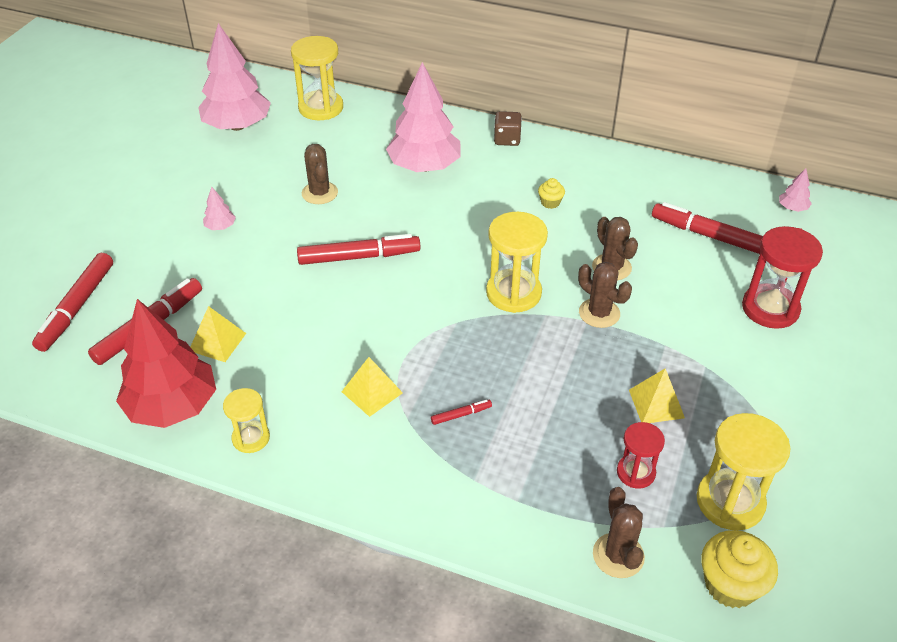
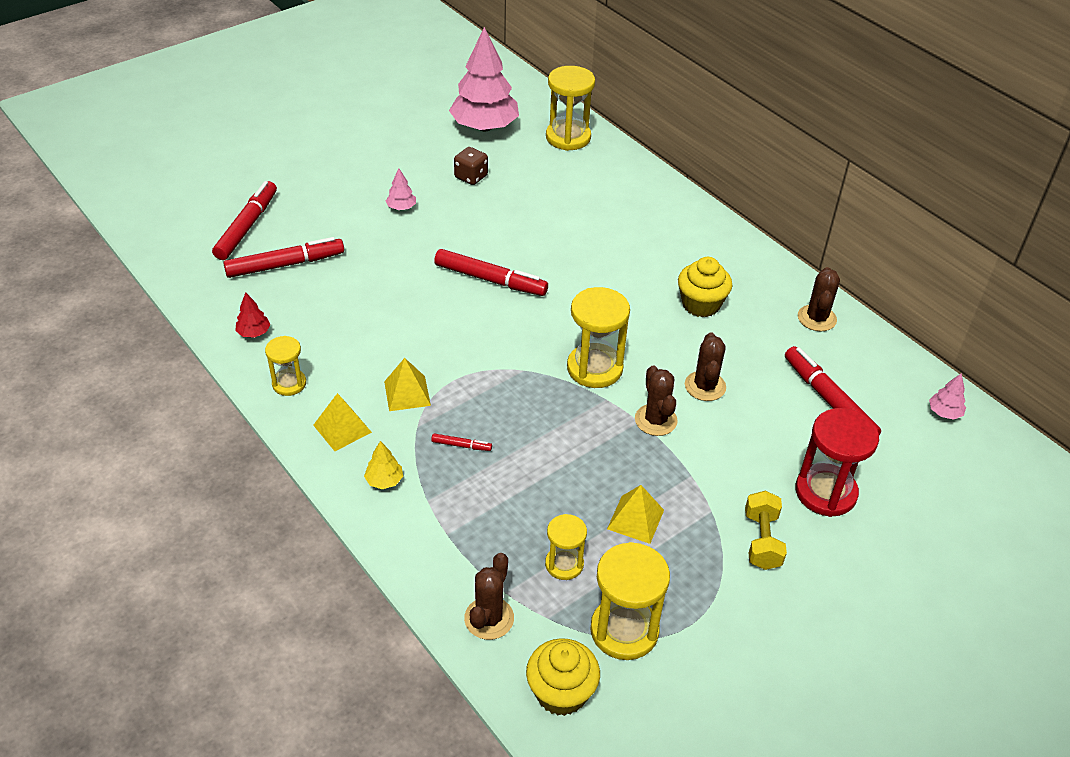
camera: 30 degrees right, 0 degrees up
(77, 307) = (247, 226): red marker -> red marker turned 150 degrees clockwise
(172, 406) = (254, 332): red tree -> red tree, size x0.41
(217, 342) = (324, 299): yellow pyramid -> yellow pyramid (342, 428)
(320, 193) = (504, 212): brown cactus -> brown cactus (817, 318)
(420, 482) = (384, 480): none -> yellow tree
(424, 166) = (614, 225): pink tree -> none
(507, 139) = (712, 231): brown dice -> brown dice (471, 177)
(550, 202) = (701, 304): yellow cupcake -> yellow cupcake, size x1.91
(636, 472) = (564, 564): red hourglass -> yellow hourglass
(761, 370) = (762, 541): none -> yellow dumbbell

